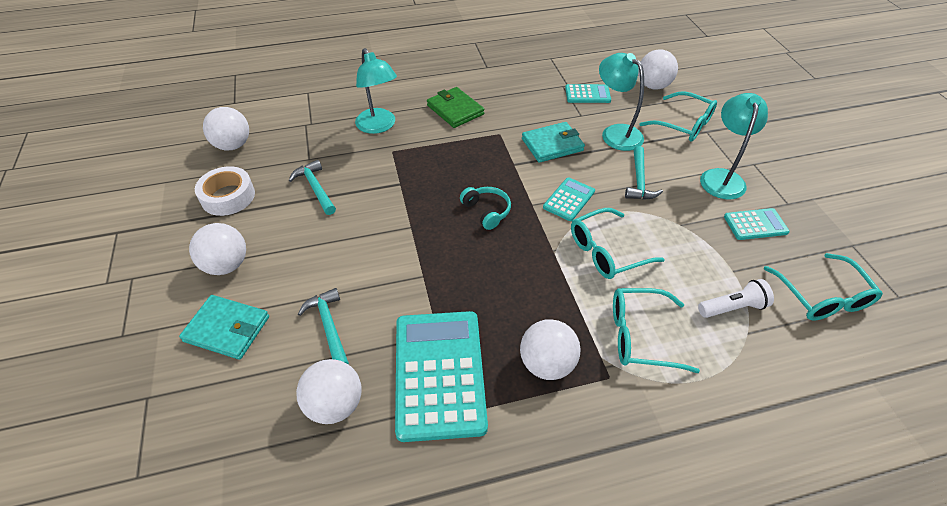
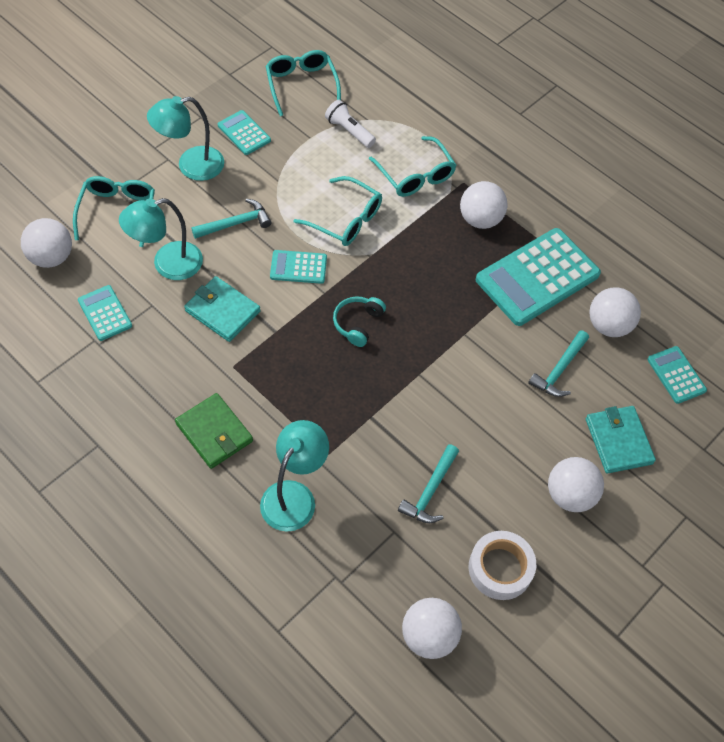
camera: 125 degrees left, 10 degrees up
(230, 431) = (676, 375): none -> turquoise calculator
(455, 110) = (214, 432): green wallet -> green wallet turned 60 degrees counterclockwise
(615, 133) = (168, 264): turquoise lamp -> turquoise lamp turned 45 degrees clockwise
(822, 296) = (301, 85): turquoise glasses -> turquoise glasses turned 60 degrees counterclockwise

